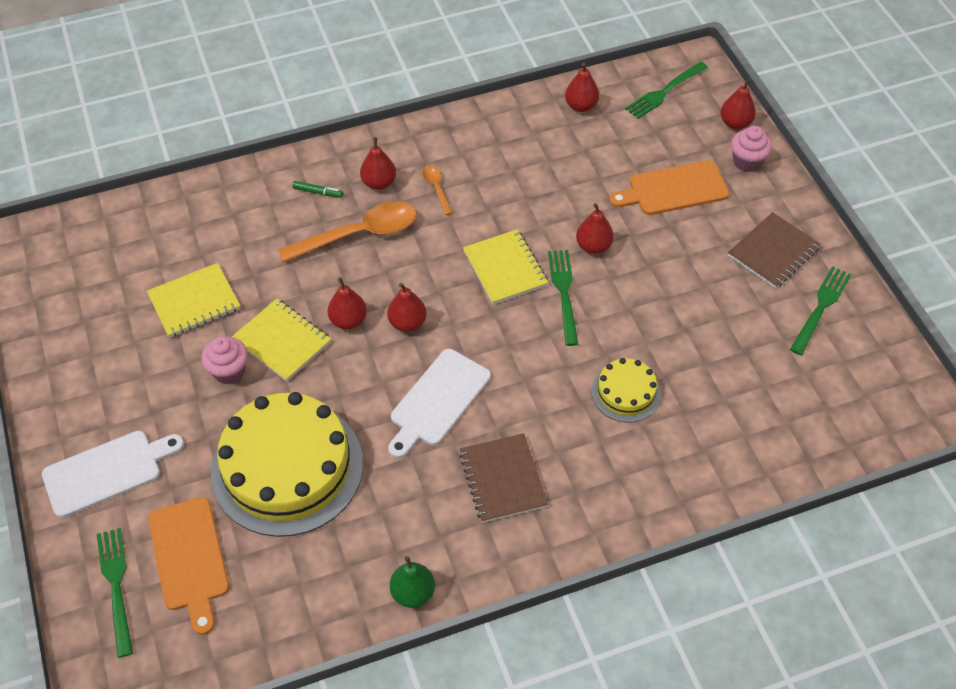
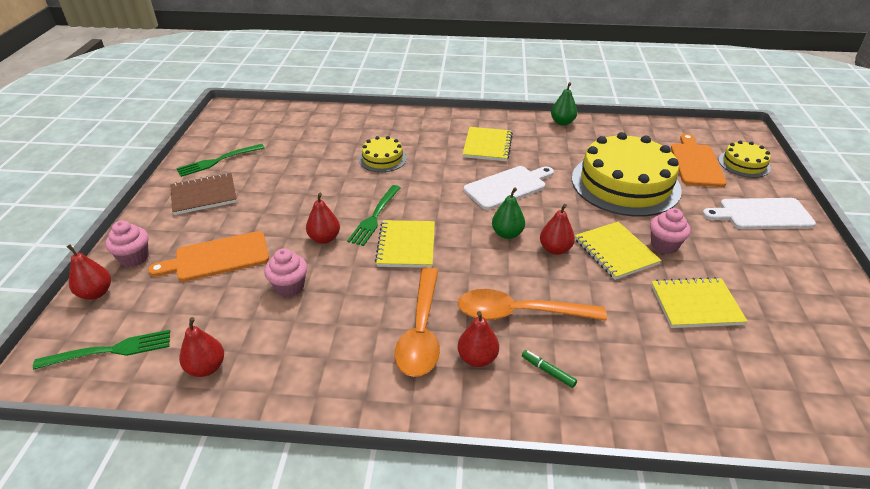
camera: 155 degrees left, 15 degrees down
(116, 586) = (744, 164): green fork -> yellow cake
(407, 323) = (507, 234): red pear -> green pear
(436, 188) = (421, 331): orange spoon -> orange spoon, size x2.13
(502, 479) = (487, 145): brown notebook -> yellow notebook
(579, 186) = (289, 287): none -> pink cupcake
(673, 189) = (217, 257): orange cutting board -> orange cutting board turned 150 degrees clockwise

